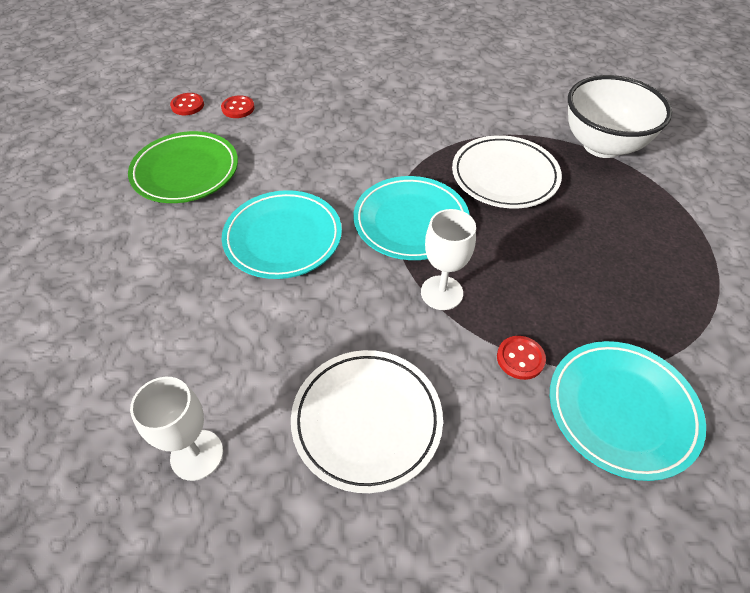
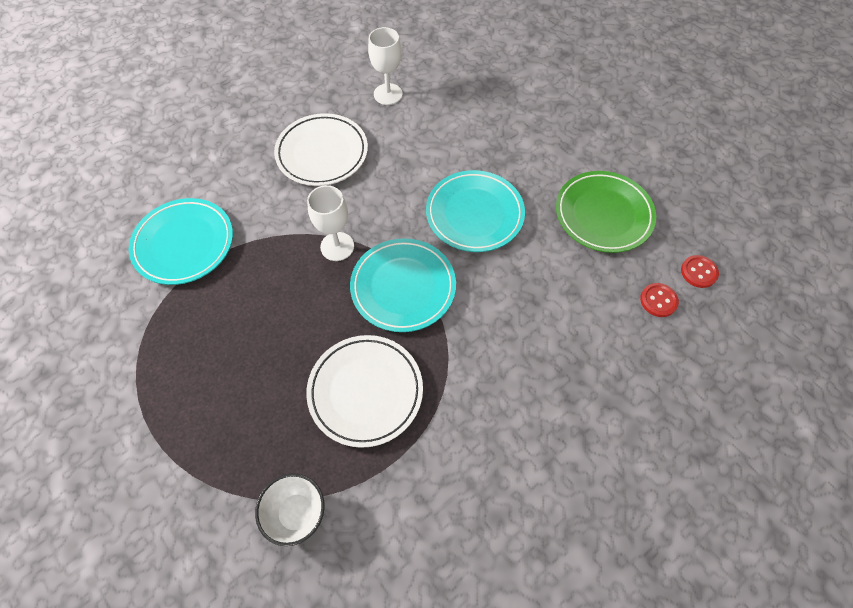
camera: 140 degrees right, 10 degrees up
(520, 358) = (259, 236): red button -> none
(602, 146) = (297, 513): white bowl -> white bowl, size x0.56

